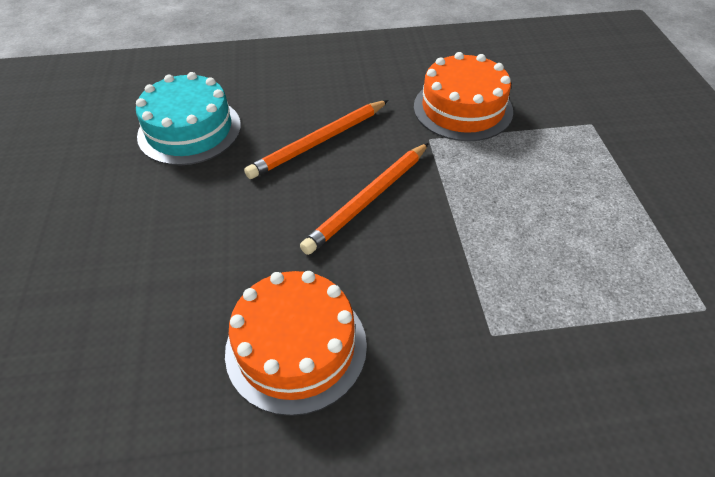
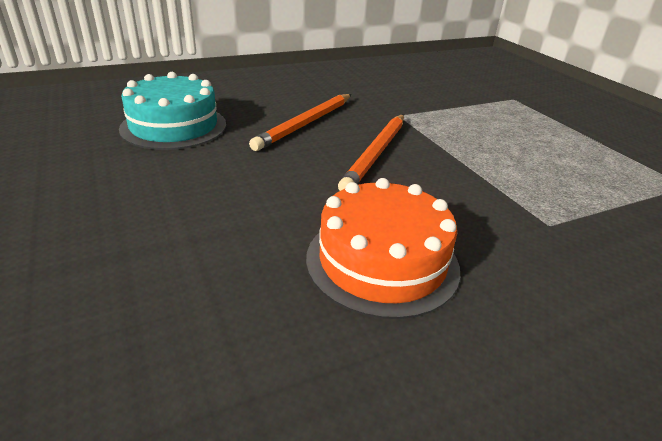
camera: 20 degrees left, 15 degrees down
(462, 108) = (412, 97): orange cake -> none

